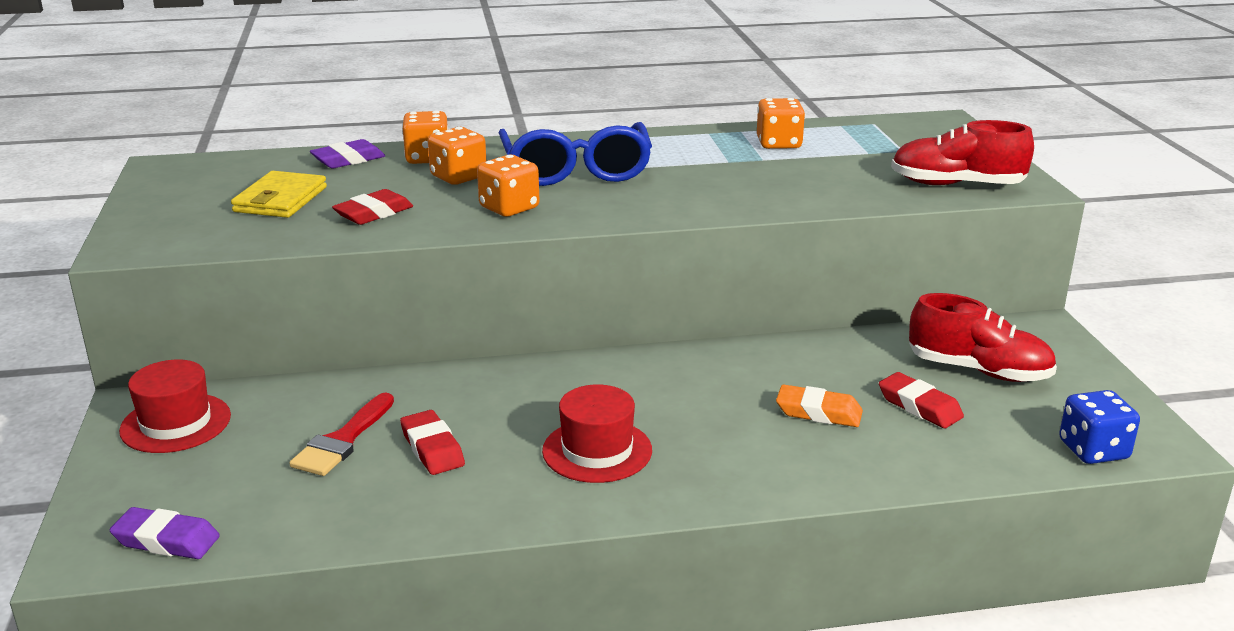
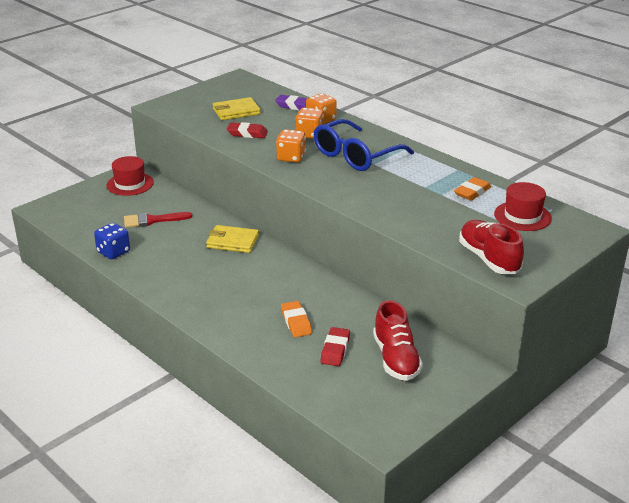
camera: 55 degrees right, 5 degrees up
(166, 540) = (62, 217): purple eraser -> none
(432, 448) = (166, 241): red eraser -> none
(524, 389) = (232, 241): none -> yellow wallet
(597, 450) = (202, 277): red hat -> red hat (522, 216)
(779, 144) = (472, 192): orange dice -> orange eraser
(1093, 450) = (350, 416): blue dice -> blue dice (113, 252)

